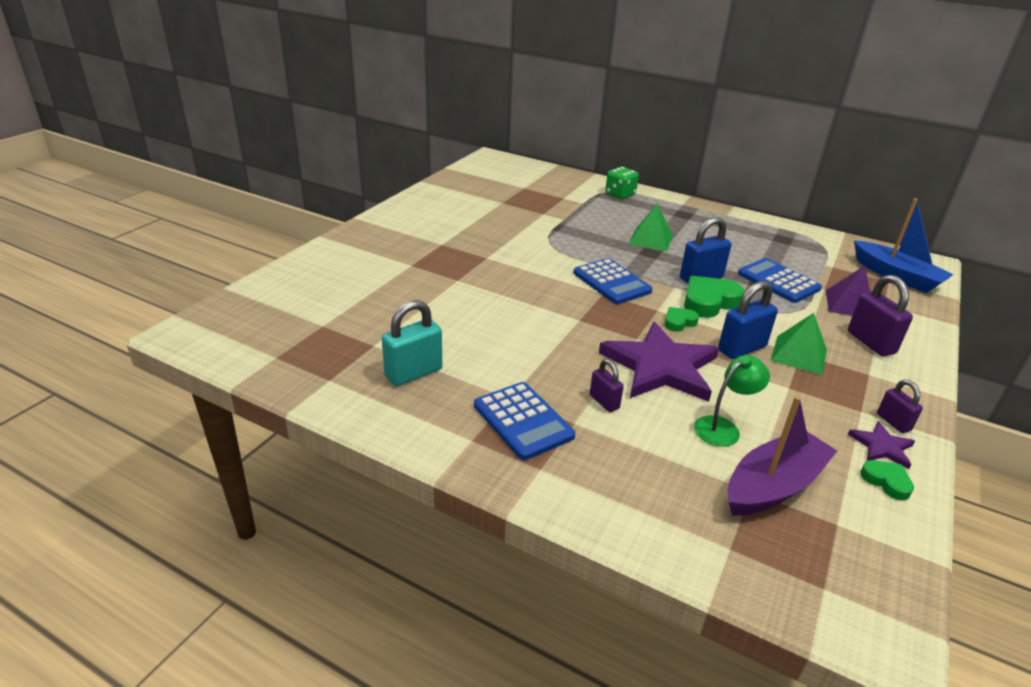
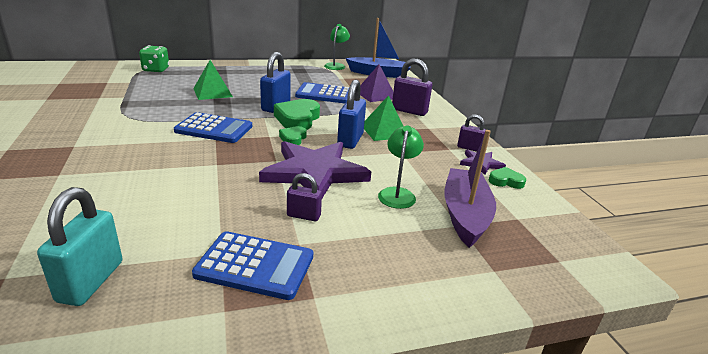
camera: 45 degrees left, 5 degrees down
(844, 245) = (336, 65): none -> green lamp

